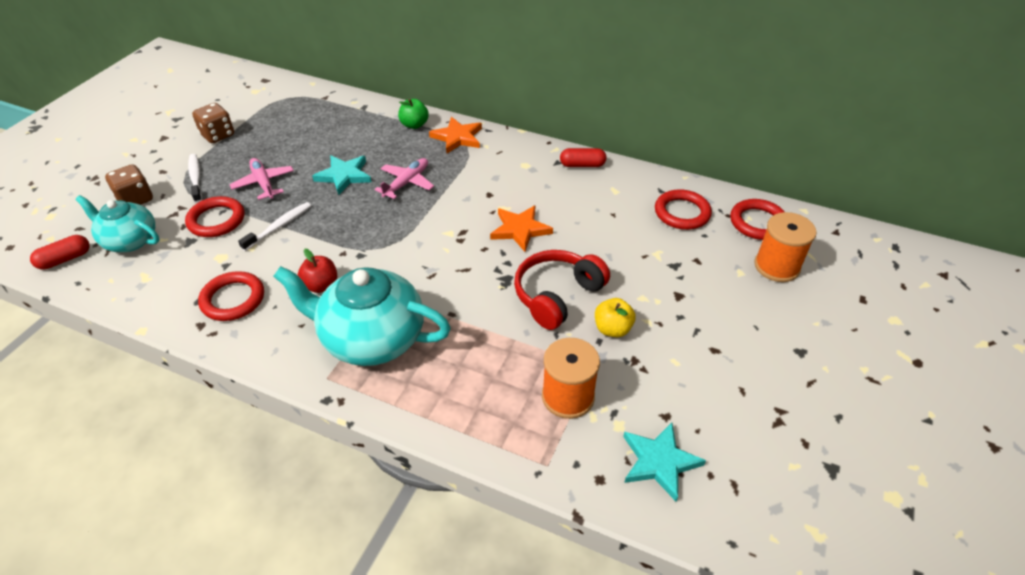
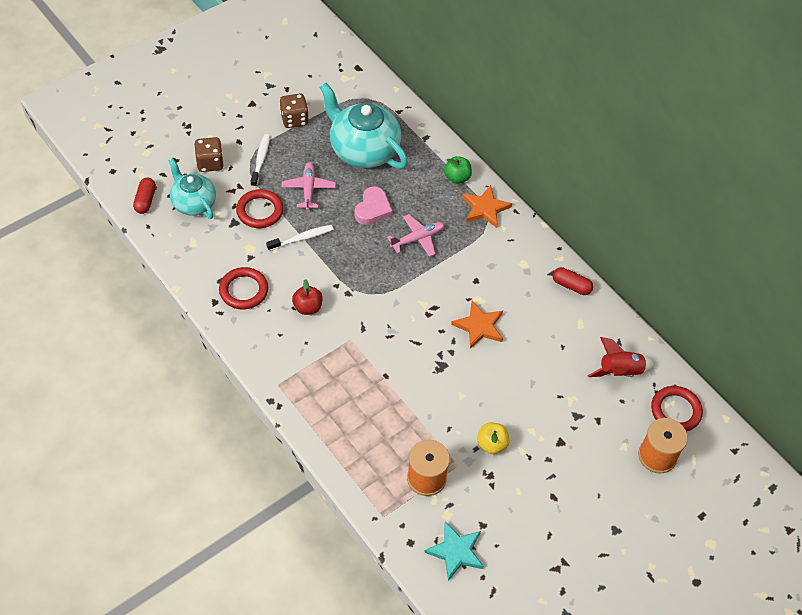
camera: 25 degrees right, 10 degrees up
(65, 259) = (145, 200): red capsule -> red capsule turned 75 degrees counterclockwise
(344, 176) = (373, 209): turquoise star -> pink heart
(371, 338) = (321, 368): turquoise teapot -> turquoise teapot (363, 150)
(557, 295) = (470, 397): red headphones -> none
(682, 213) = (619, 372): red ring -> red rocket

